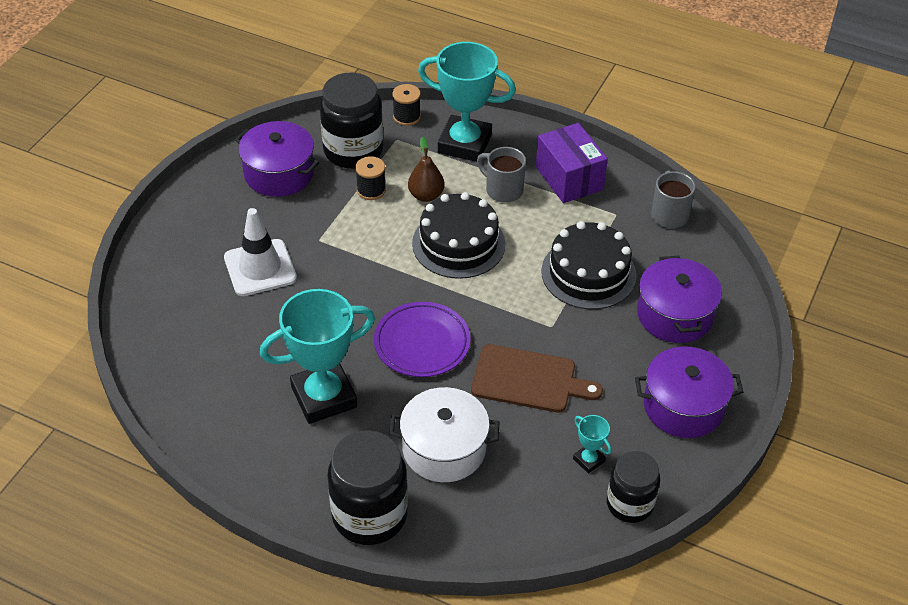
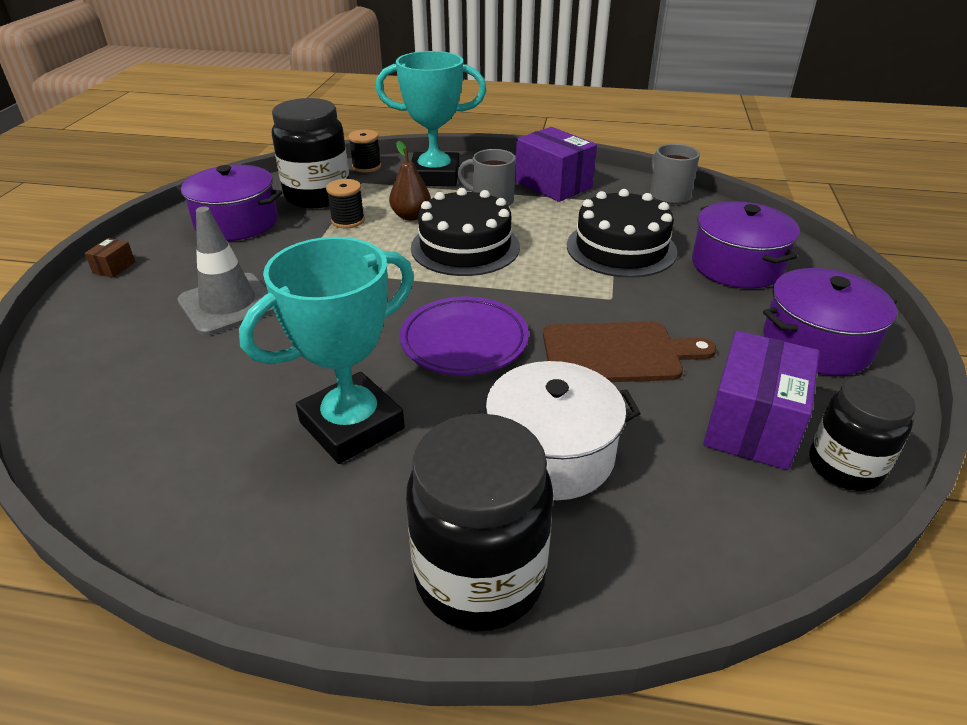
camera: 15 degrees left, 10 degrees down
(179, 208) = (114, 267): none -> brown box
(260, 268) = (228, 304): white traffic cone -> grey traffic cone
(588, 460) = (751, 425): turquoise trophy -> purple box

